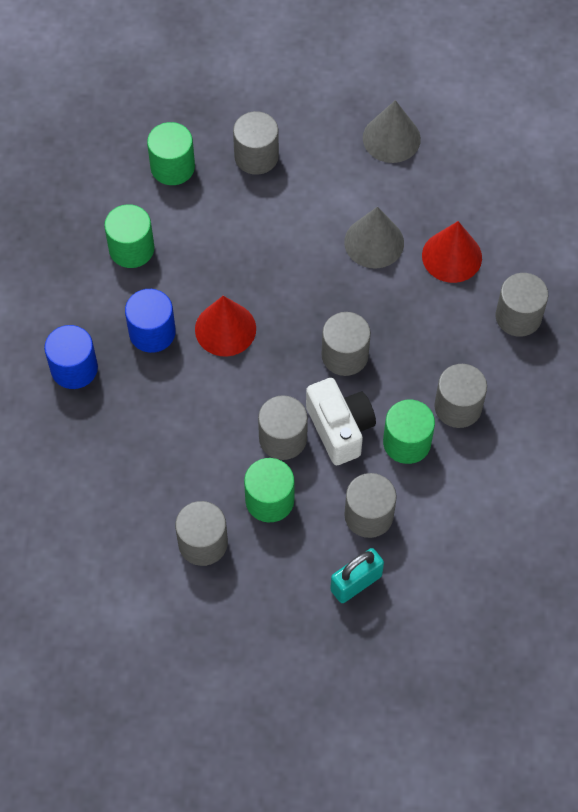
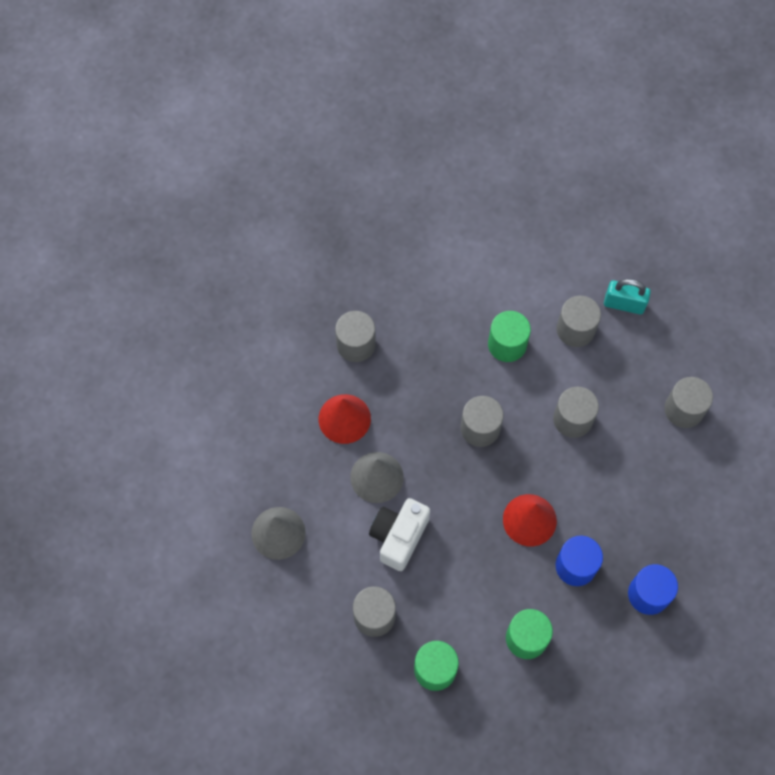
camera: 130 degrees left, 5 degrees up
(269, 500) = (620, 393): green cylinder -> none
(340, 429) = (534, 390): white camera -> white camera (399, 537)
(458, 407) = (455, 333): grey cylinder -> none

